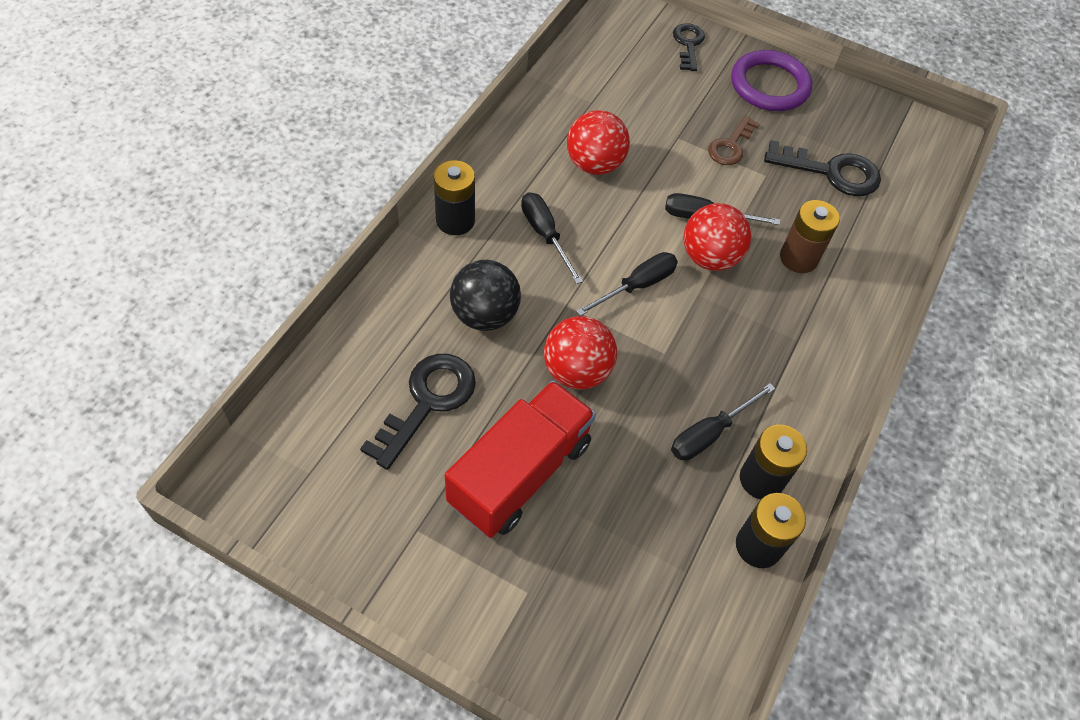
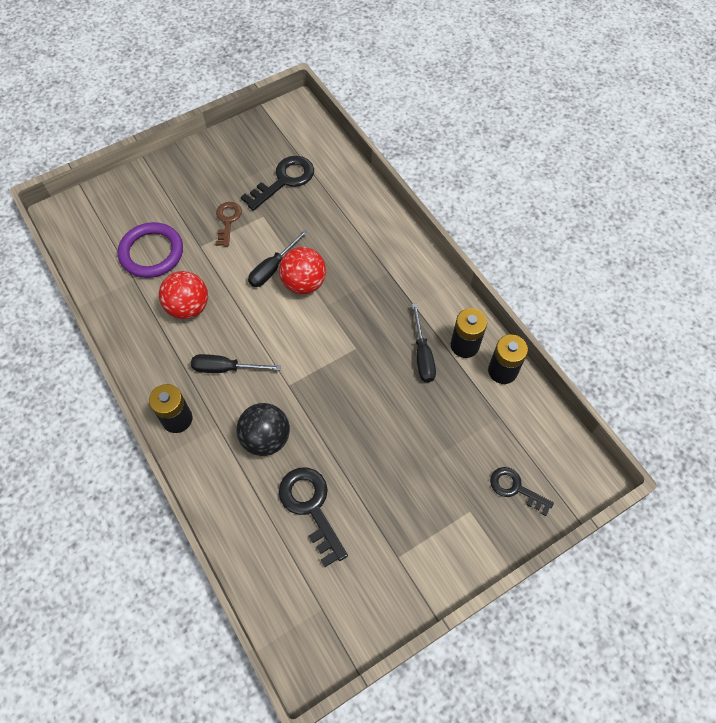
camera: 55 degrees left, 5 degrees up
(520, 473) = (392, 475): red truck -> none
(576, 371) = (340, 405): red ball -> none
(637, 286) = (299, 336): black screwdriver -> none
(688, 44) = (126, 194): black key -> black key (515, 488)
(731, 146) = (227, 221): brown key -> brown key turned 150 degrees counterclockwise
(769, 85) = (195, 170): purple ring -> purple ring (152, 253)
(798, 258) = (334, 236): brown battery -> none

